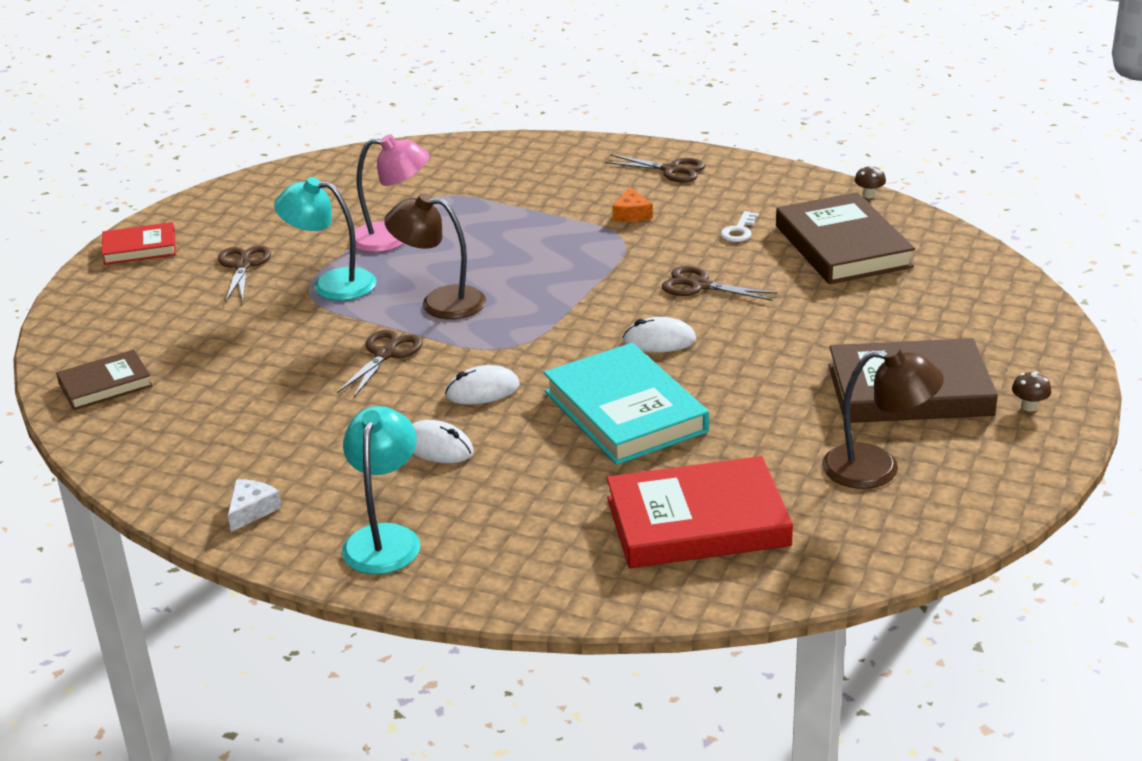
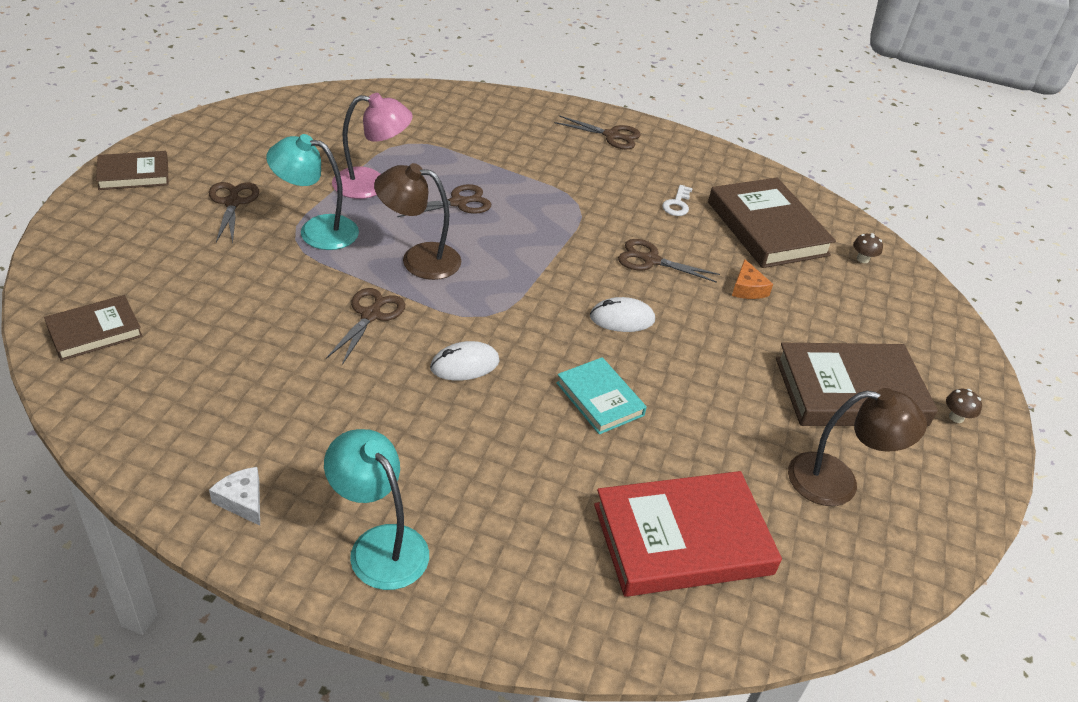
camera: 10 degrees left, 10 degrees up
(140, 248) = (133, 174): red book -> brown book
(252, 510) = (242, 500): white cheese -> white cheese turned 60 degrees counterclockwise
(385, 538) = (379, 545): turquoise lamp -> turquoise lamp turned 45 degrees counterclockwise
(437, 447) = (426, 431): white mouse -> none
(487, 248) = (458, 203): none -> brown scissors
(625, 412) = (599, 399): turquoise book -> turquoise book, size x0.57
(631, 214) = (582, 178): orange cheese -> orange cheese (747, 288)
(869, 195) = (780, 177): brown mushroom -> brown mushroom (862, 259)

